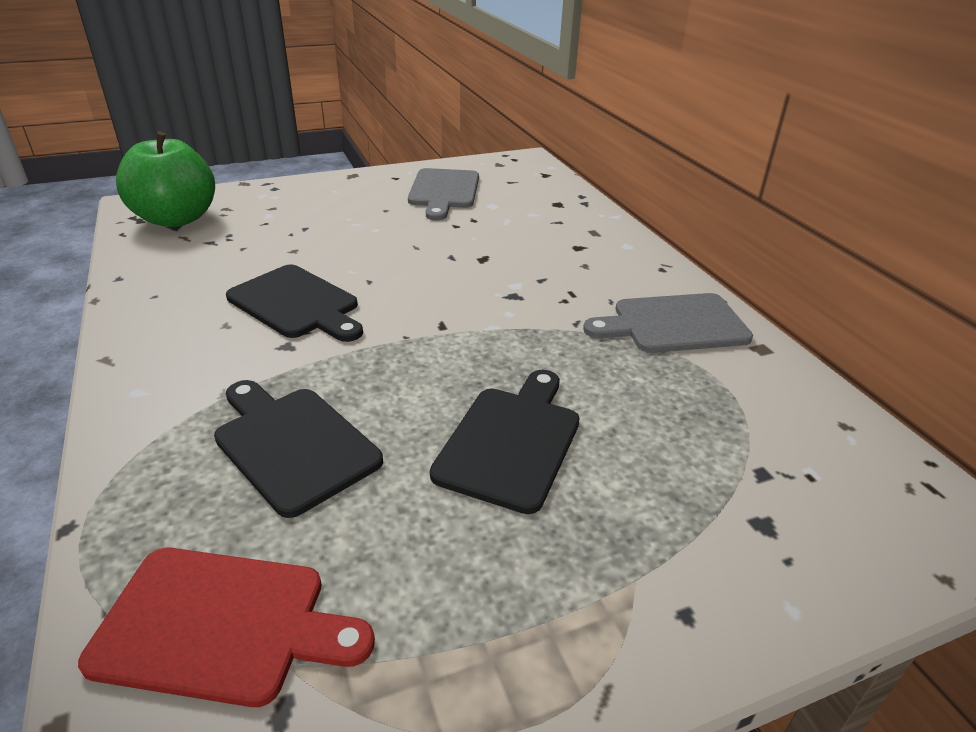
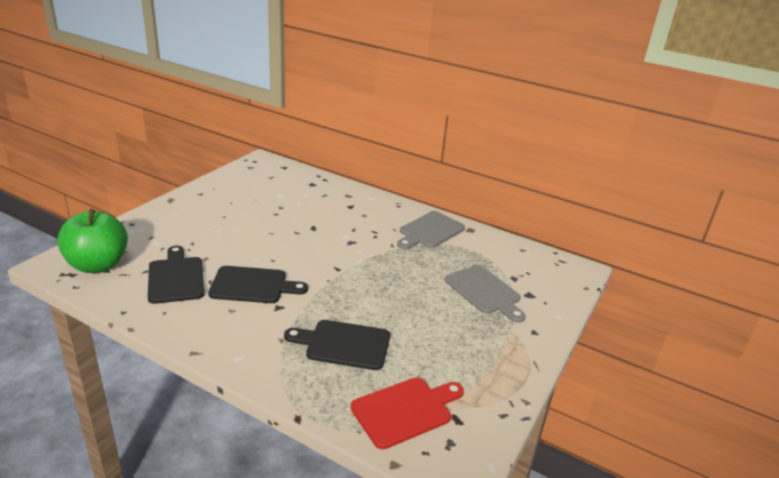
camera: 40 degrees left, 5 degrees down
(443, 191) = (241, 194): grey cutting board -> grey cutting board (484, 292)
(511, 441) = (424, 304): black cutting board -> black cutting board (176, 278)

